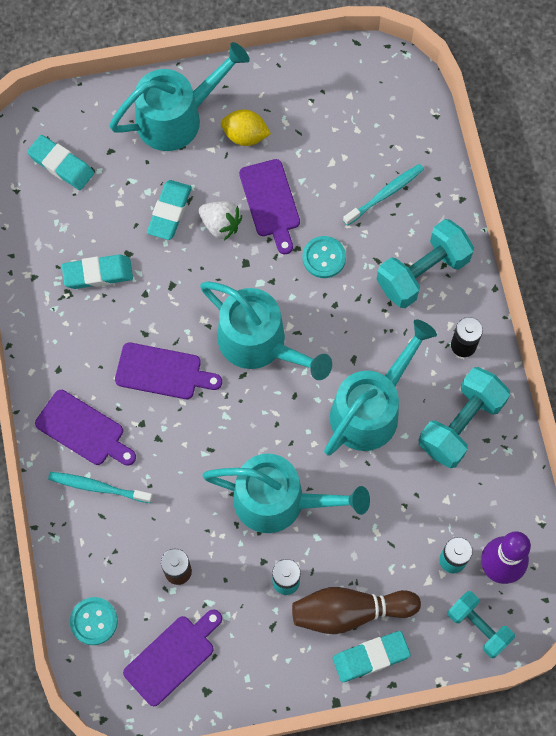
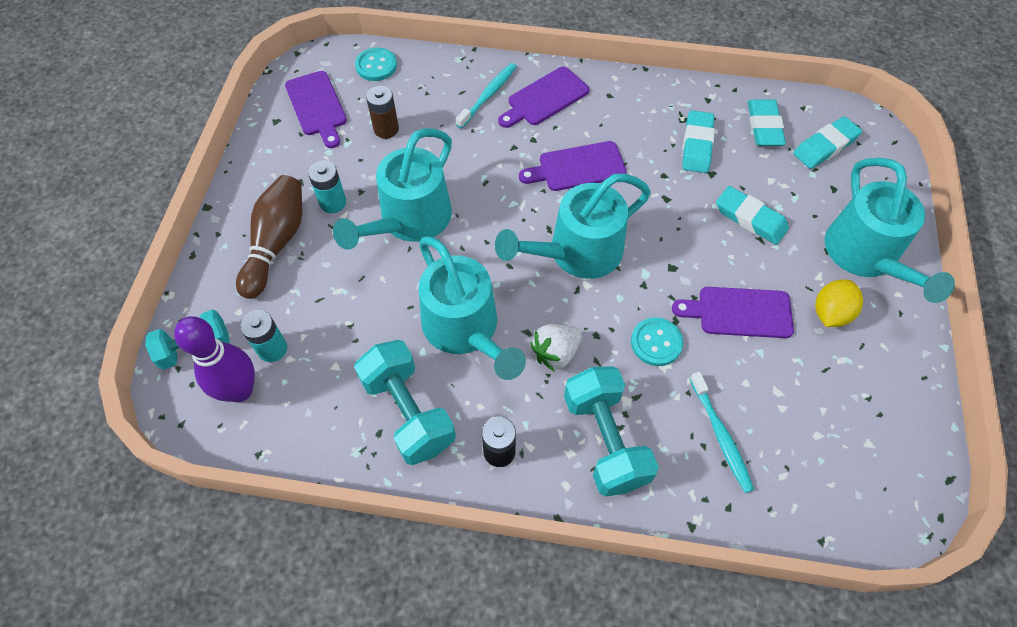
camera: 110 degrees right, 10 degrees down
(163, 372) = (577, 167): purple cutting board -> purple cutting board turned 45 degrees clockwise
(220, 225) = (723, 258): white strawberry -> white strawberry (555, 353)
(371, 657) = (226, 246): turquoise eraser -> turquoise eraser (764, 126)

